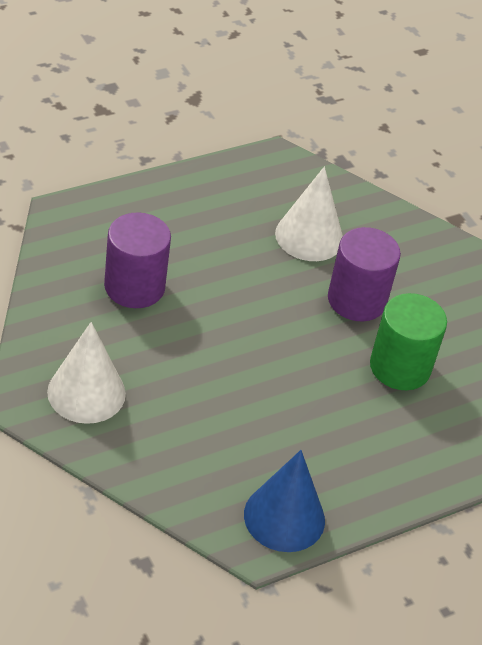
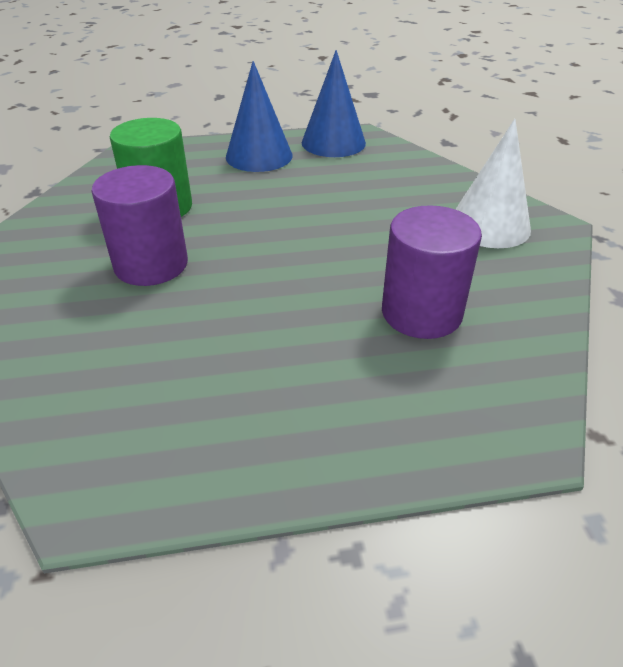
camera: 155 degrees left, 5 degrees down
(309, 236) = (148, 344): white cone -> none
(356, 470) = (259, 156): none -> blue cone

